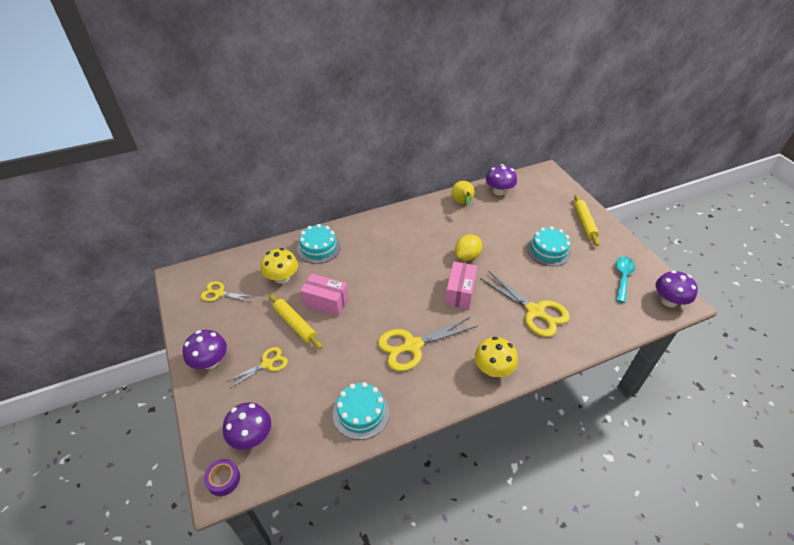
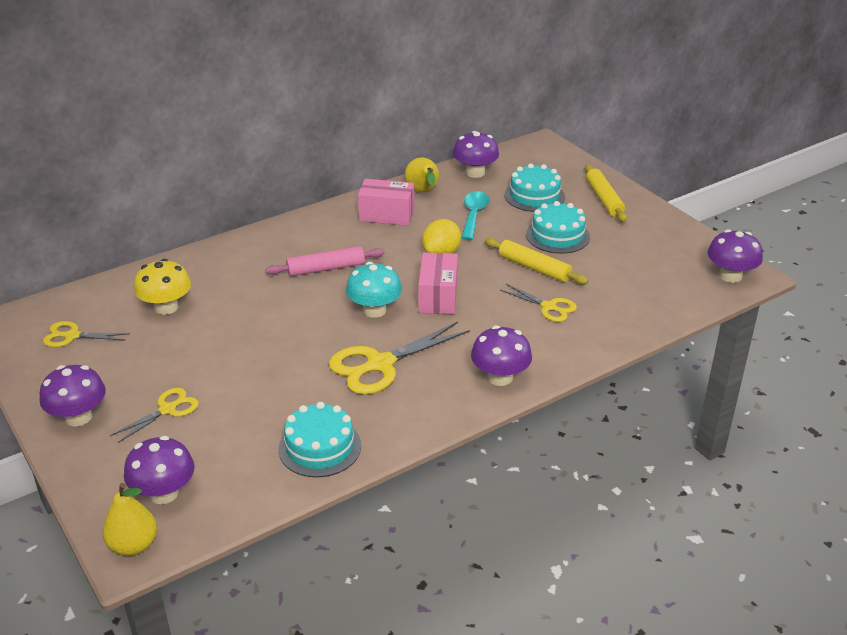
camera: 10 degrees left, 10 degrees down
(223, 479) = (133, 545): purple tape -> yellow pear
(295, 324) = (199, 359): yellow rolling pin -> yellow rolling pin (534, 268)
(318, 248) = (215, 266): turquoise cake -> turquoise cake (534, 196)
(325, 302) = (240, 329): pink box -> pink box (386, 215)
(389, 259) = (326, 269): none -> pink rolling pin
(415, 298) = (374, 310): none -> turquoise mushroom
(493, 369) = (500, 377): yellow mushroom -> purple mushroom
(535, 311) = (549, 307): yellow scissors -> yellow scissors, size x0.57
(622, 277) = (665, 256): turquoise spoon -> turquoise spoon (474, 215)

